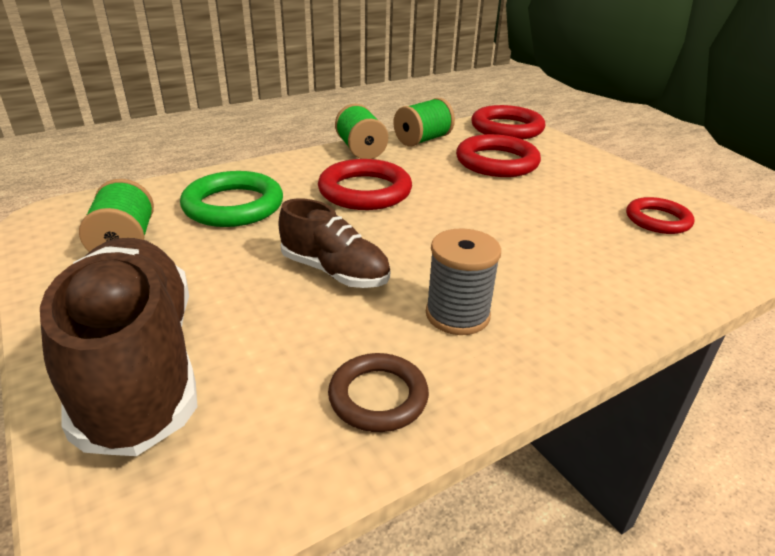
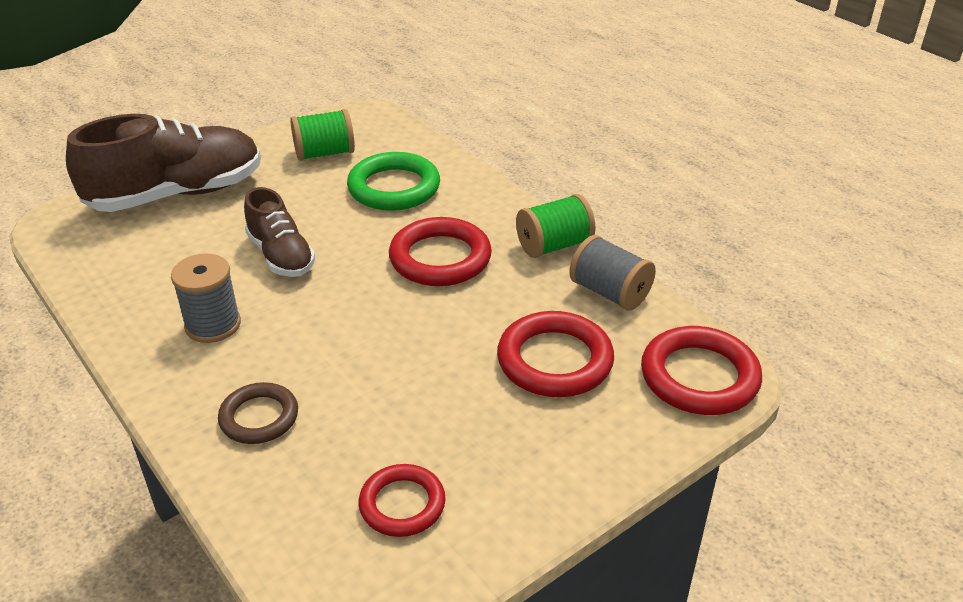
camera: 85 degrees right, 5 degrees up
(335, 272) = (281, 256): brown shoe -> brown shoe turned 60 degrees counterclockwise
(378, 397) = (127, 290): brown ring -> brown ring (259, 417)
(422, 140) = (609, 292): green spool -> grey spool

